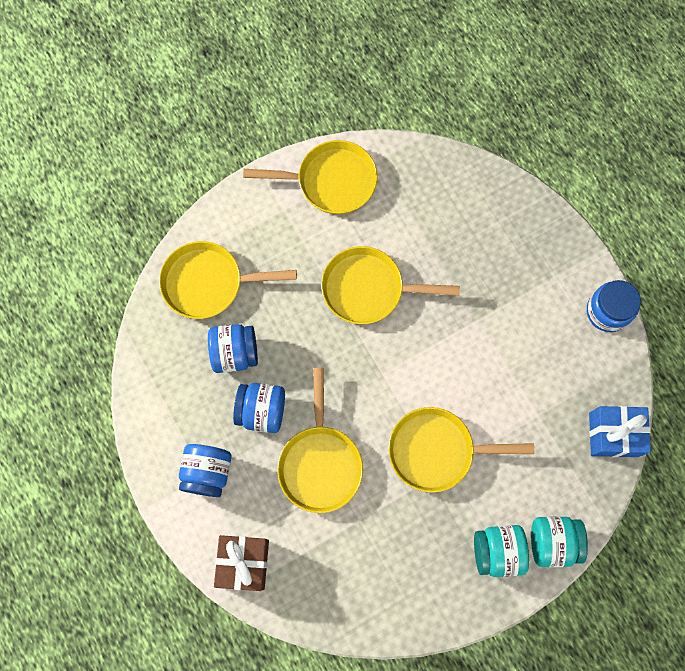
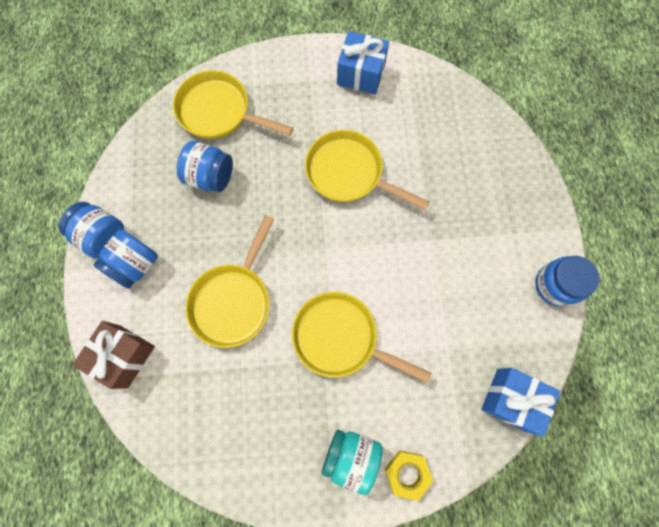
camera: 25 degrees right, 0 degrees up
(262, 411) = (207, 234): blue jar -> blue jar (103, 236)
(331, 181) = (361, 74): yellow pan -> blue gift
(552, 542) = (407, 473): turquoise jar -> yellow nut

